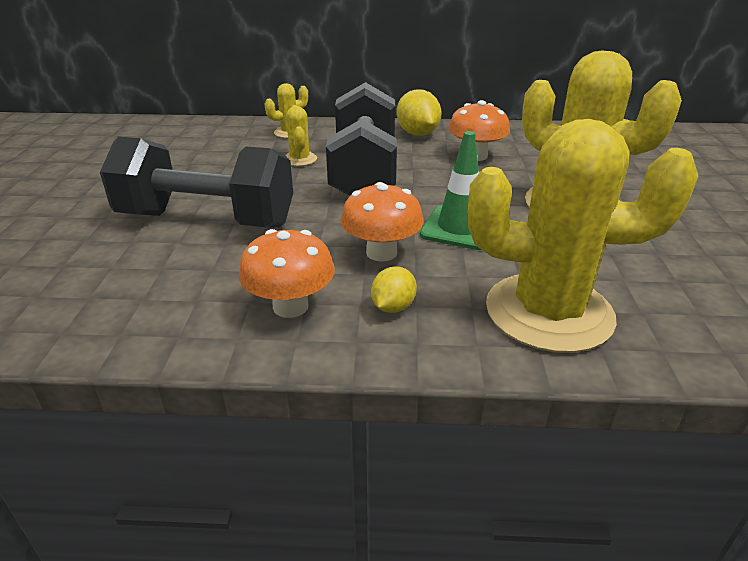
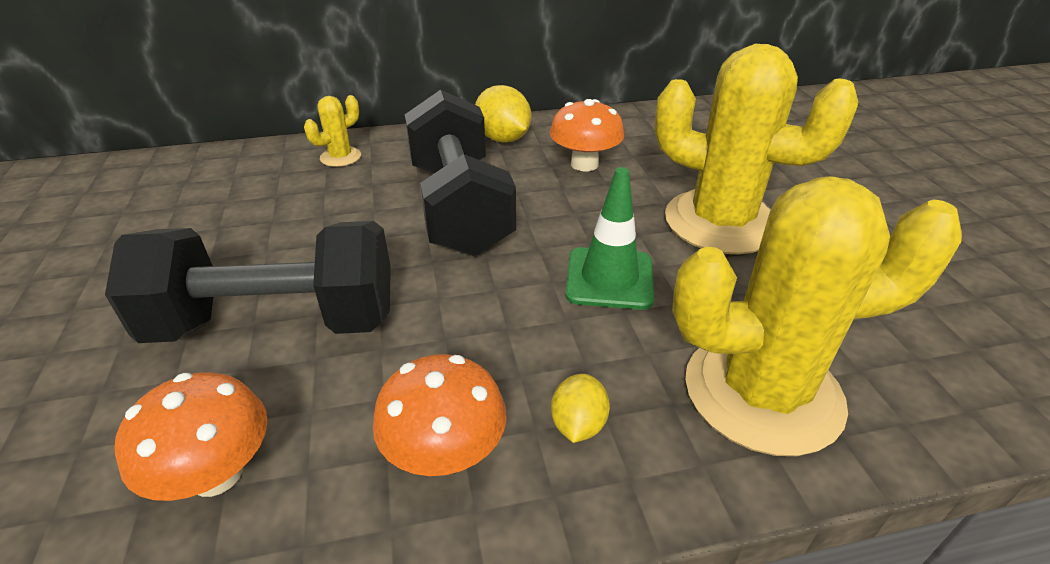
camera: 15 degrees left, 5 degrees up
(300, 159) = (369, 199): yellow cactus -> none
(381, 253) = (530, 336): orange mushroom -> orange mushroom (216, 474)

